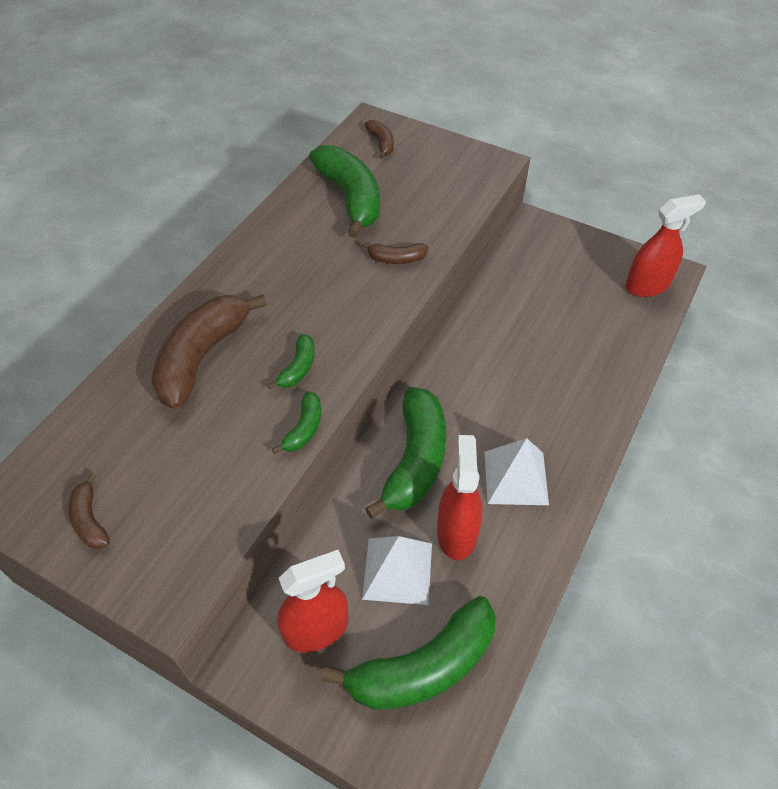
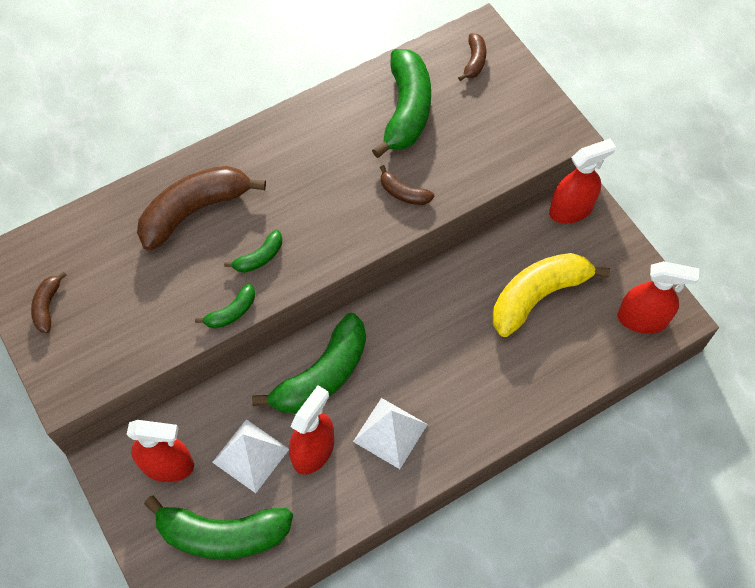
camera: 30 degrees right, 10 degrees up
(527, 233) = (571, 210): none -> red spray bottle
(553, 306) = (538, 296): none -> yellow banana

